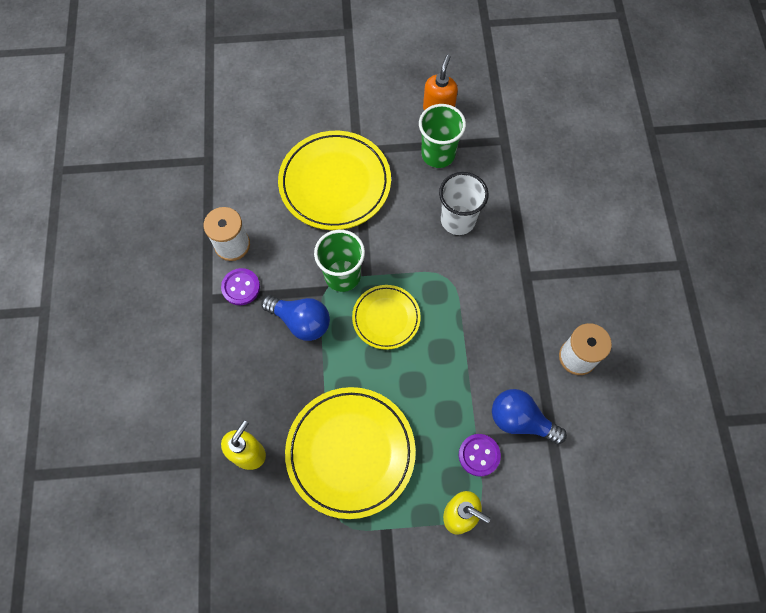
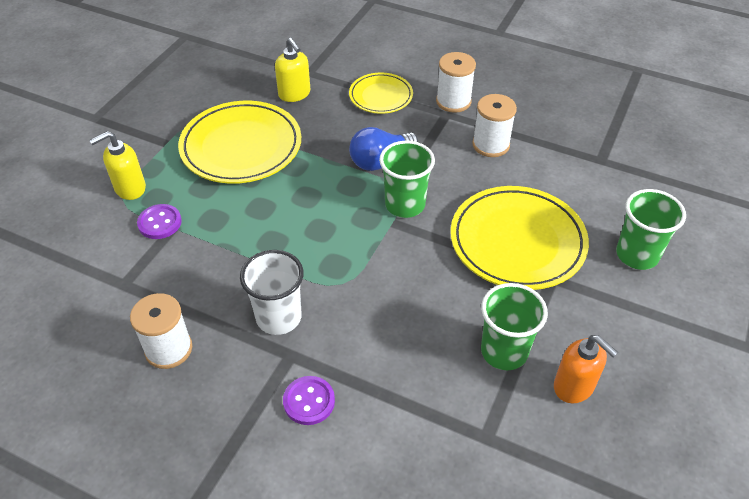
camera: 120 degrees right, 20 degrees down
(185, 301) = (453, 101): none -> white spool
(241, 287) = (442, 136): purple button -> purple button (309, 401)
(303, 108) = (637, 255): none -> green cup
(386, 318) = (337, 217): yellow plate -> yellow plate (381, 96)
(458, 220) = (403, 326): white cup -> white cup (279, 317)
(520, 420) = (157, 267): blue light bulb -> none

